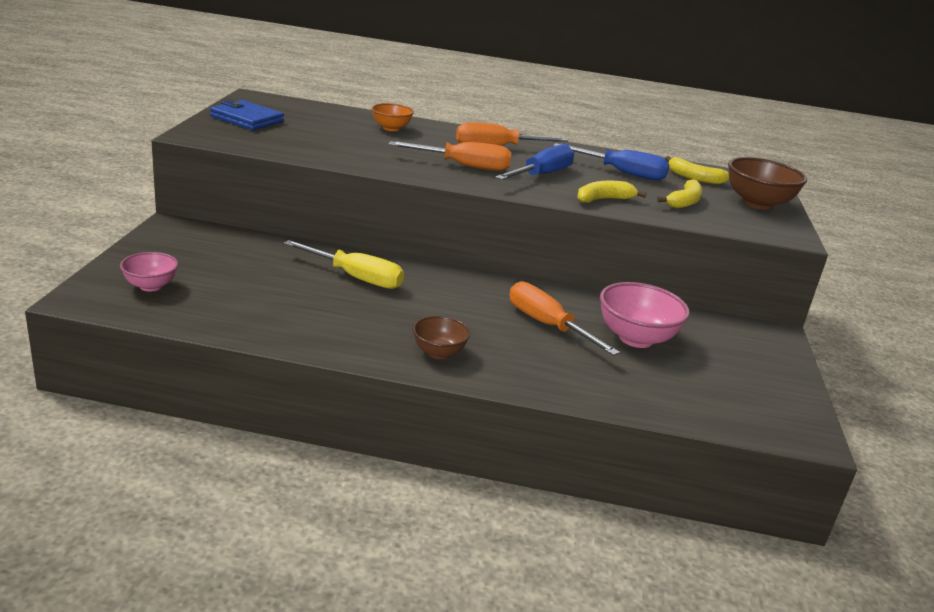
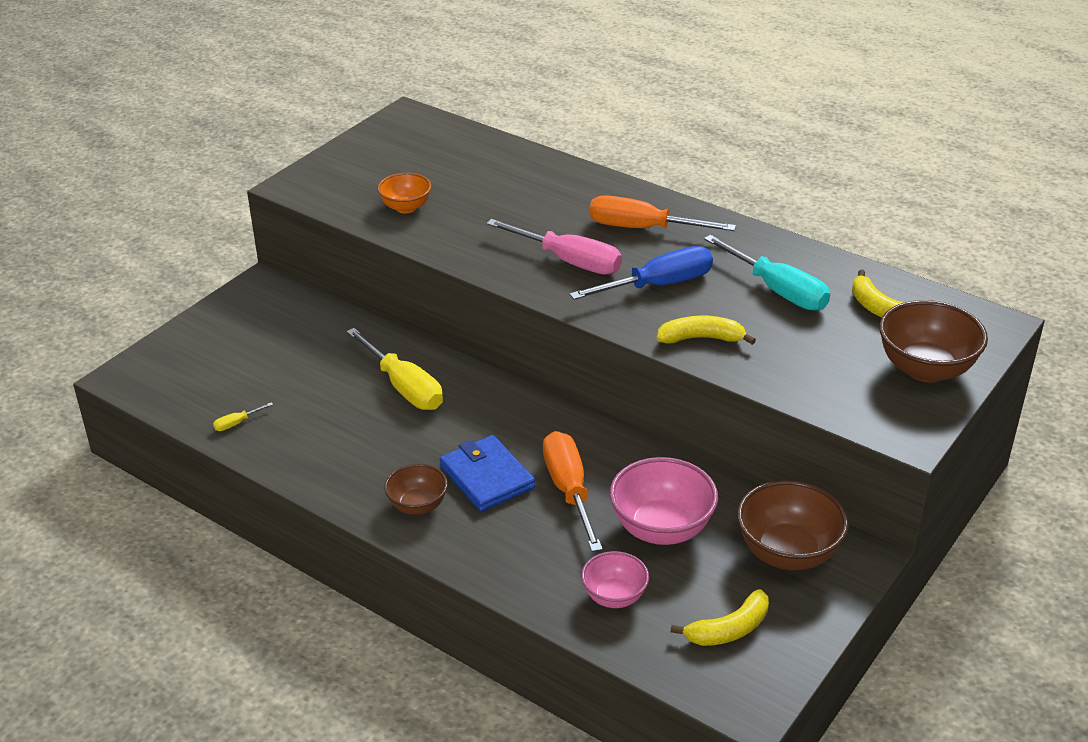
camera: 30 degrees right, 10 degrees up
(150, 286) = (194, 369): pink bowl -> pink bowl (614, 597)
(224, 319) = (236, 423): none -> yellow screwdriver
(247, 119) = (371, 158): blue wallet -> blue wallet (487, 477)
(391, 128) = (532, 183): orange bowl -> orange bowl (406, 207)
(465, 166) = (570, 261): orange screwdriver -> pink screwdriver
(623, 173) = (778, 291): blue screwdriver -> turquoise screwdriver
(684, 202) = (814, 354): yellow banana -> yellow banana (729, 629)
(731, 339) = (787, 553): none -> brown bowl

